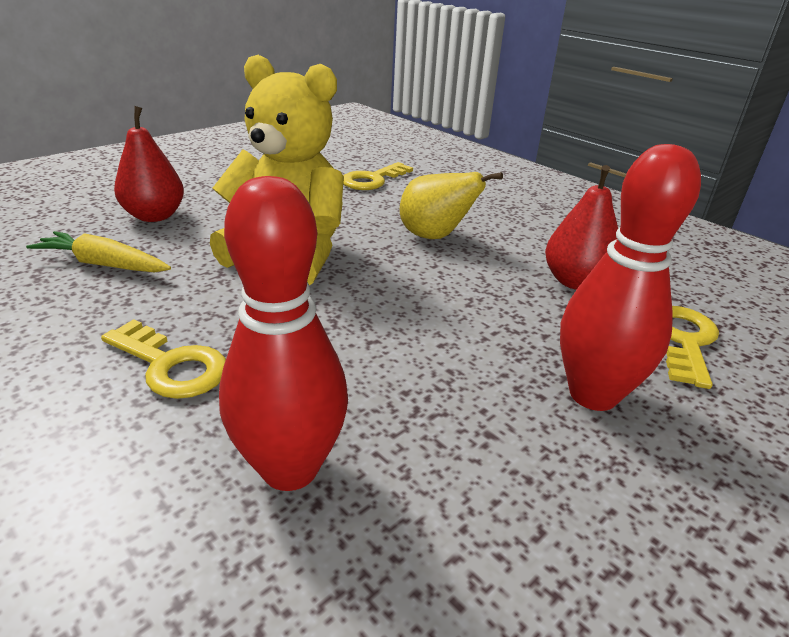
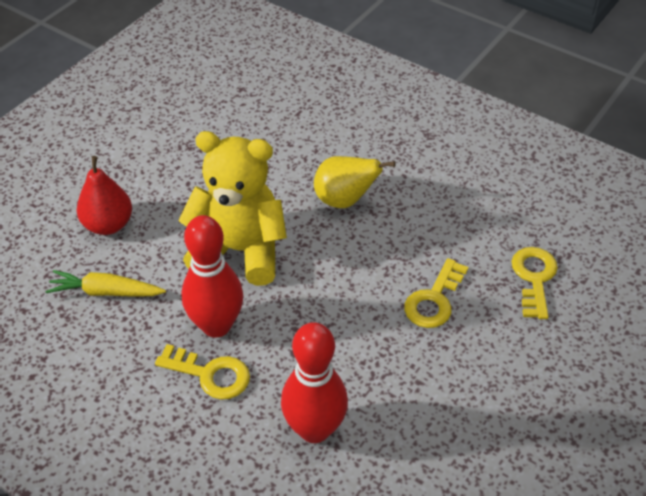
camera: 10 degrees left, 15 degrees up
(372, 180) = (270, 128): yellow key -> yellow key (434, 300)
(575, 282) = (459, 232): red pear -> none
(593, 394) = (476, 339): red bowling pin -> red bowling pin (216, 325)

